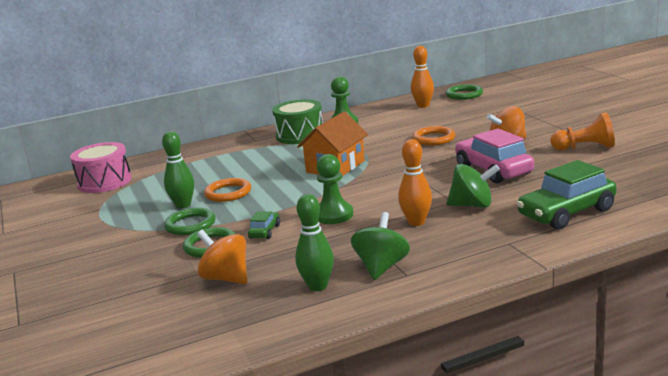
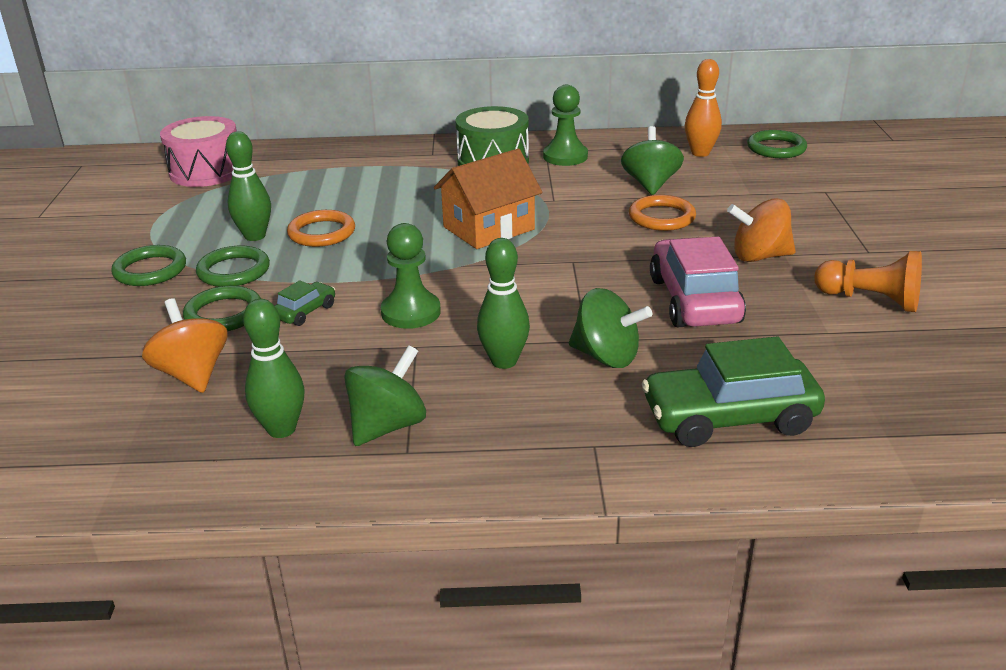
camera: 20 degrees right, 10 degrees up
(129, 238) = (150, 270): none -> green ring
(410, 125) = (650, 184): none -> green spinning top
(416, 222) = (504, 361): orange bowling pin -> green bowling pin

